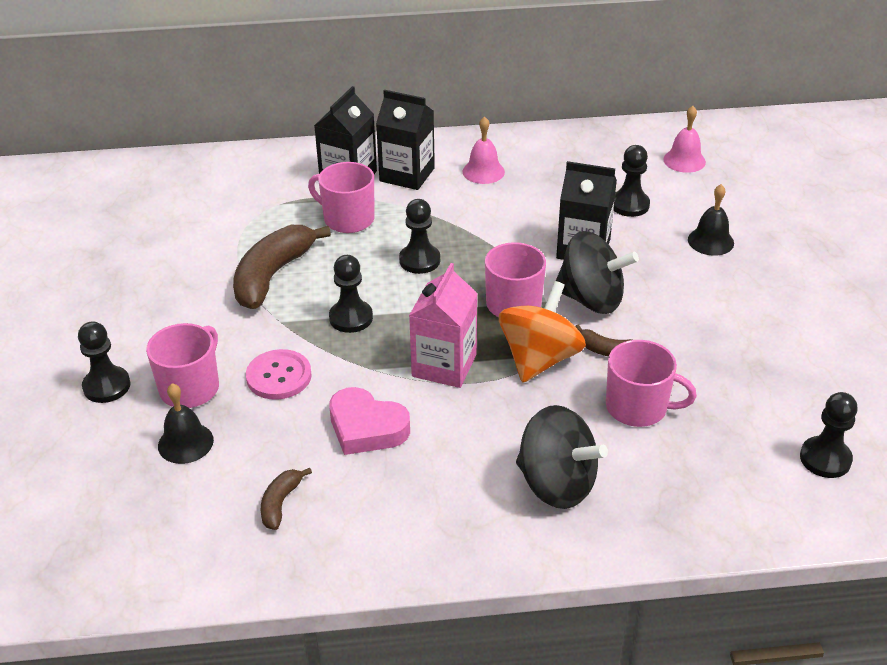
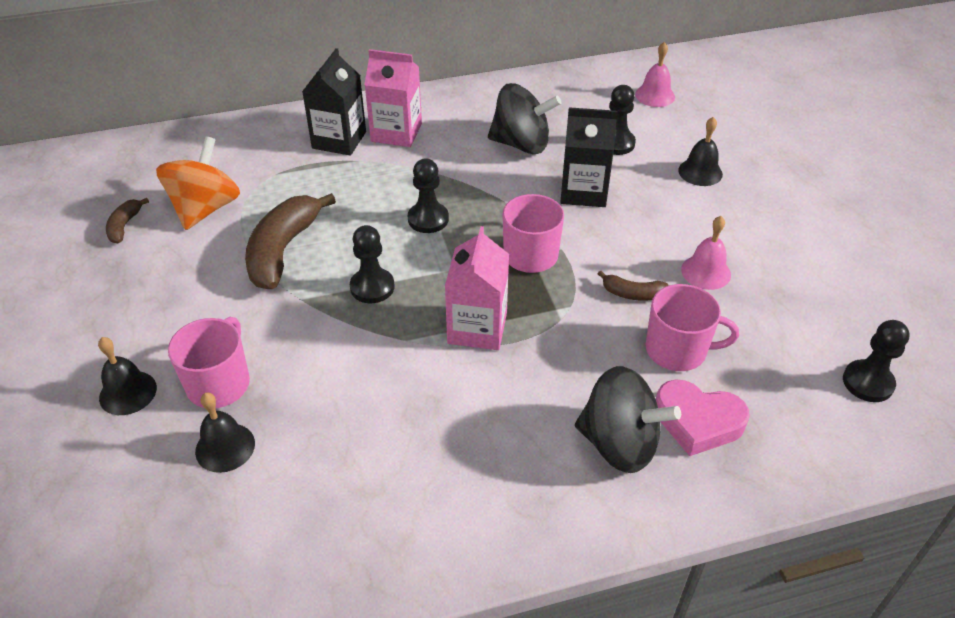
camera: 10 degrees left, 5 degrees up
(107, 386) = (128, 392): black pawn -> black bell
(279, 376) = (310, 359): pink button -> none
(280, 503) = (340, 504): brown banana -> brown banana (124, 226)
(347, 219) = (347, 183): pink mug -> none
(366, 428) = (413, 406): pink heart -> pink heart (697, 421)
(407, 174) = (396, 132): black carton -> pink carton
(483, 171) = (470, 123): pink bell -> pink bell (706, 272)
(539, 359) = (569, 310): orange spinning top -> orange spinning top (205, 208)
(591, 299) = (604, 242): black spinning top -> black spinning top (521, 144)

